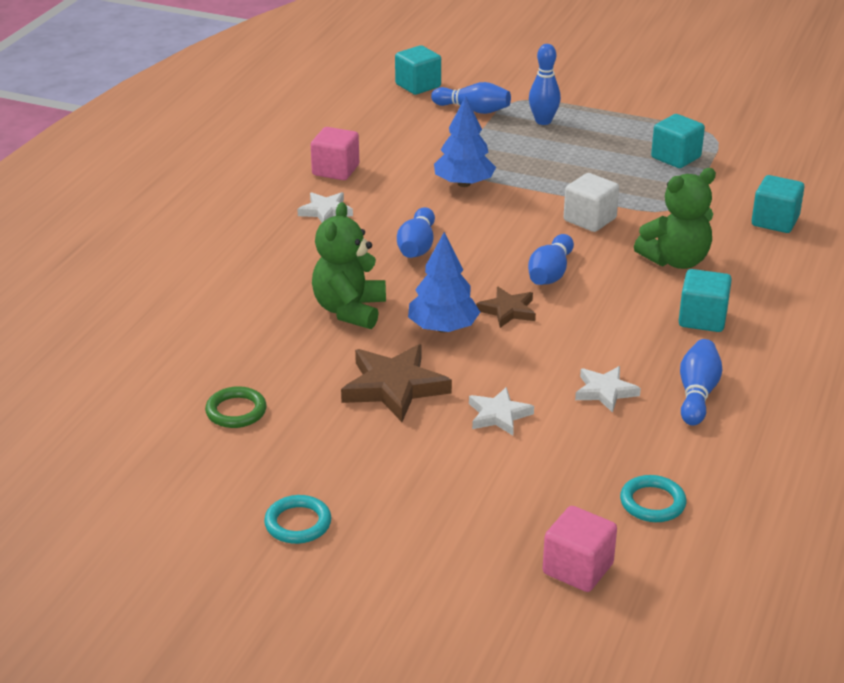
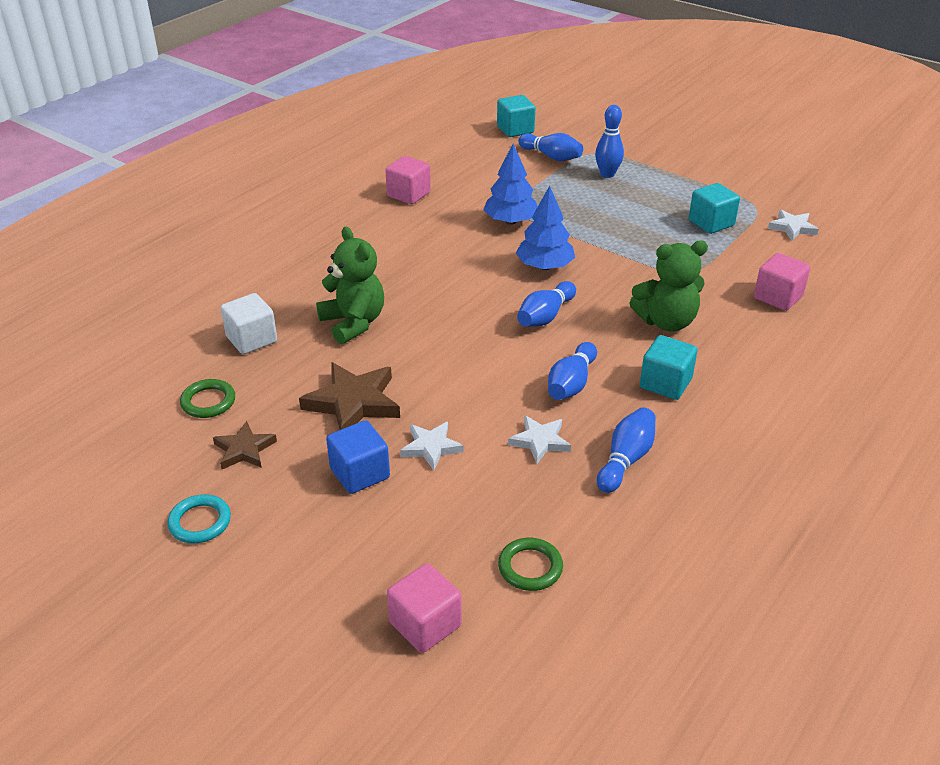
camera: 15 degrees right, 5 degrees up
(325, 211) = (381, 230): white star -> white star (792, 228)
(349, 310) = (353, 323): green teddy bear -> green teddy bear turned 120 degrees clockwise
(417, 246) = (441, 273): blue bowling pin -> blue bowling pin (571, 384)
(439, 451) = (360, 473): none -> blue cube
(443, 328) = (424, 353): blue tree -> blue tree (544, 266)
(508, 310) = (490, 346): brown star -> brown star (244, 449)
(589, 219) = (605, 270): white cube -> white cube (251, 339)
(652, 503) = (530, 567): turquoise ring -> green ring
(775, 221) = (778, 297): turquoise cube -> pink cube

